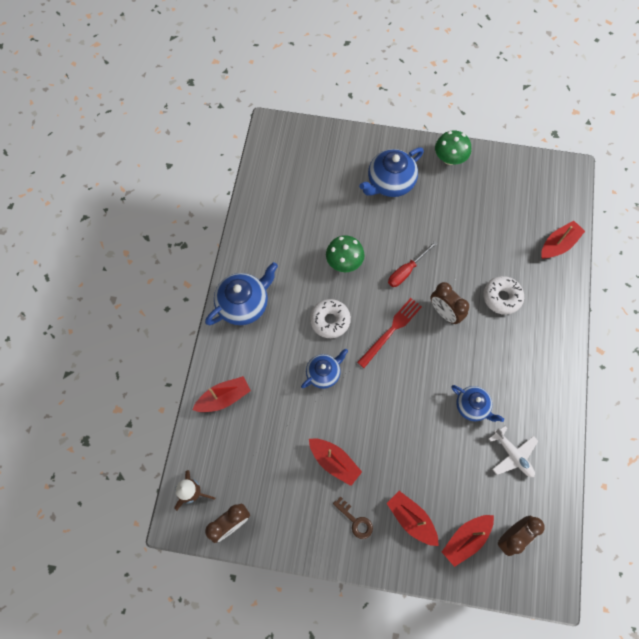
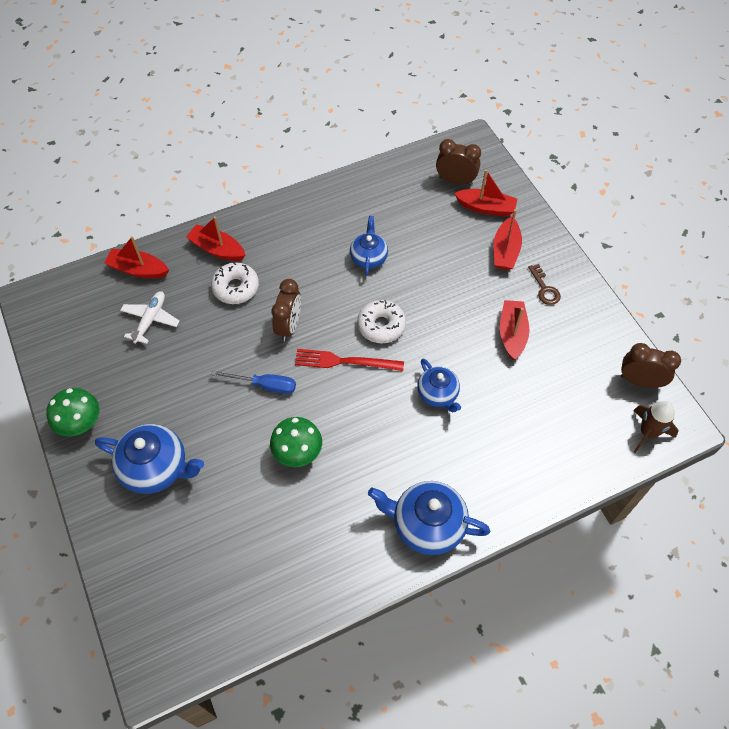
camera: 125 degrees left, 10 degrees down
(224, 398) = (541, 470): red boat -> red boat (217, 249)
(324, 373) = (438, 394): blue teapot -> blue teapot turned 135 degrees counterclockwise
(330, 320) = (377, 424): white donut -> white donut (381, 326)
(355, 521) = (544, 288): brown key -> brown key turned 150 degrees clockwise
(406, 271) = (264, 385): red screwdriver -> blue screwdriver
(513, 455) = (388, 209): white plane -> white plane (150, 320)

